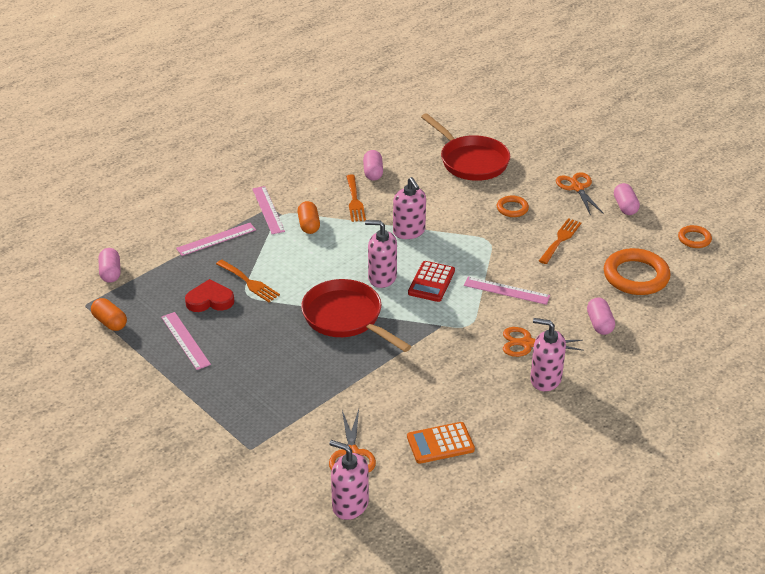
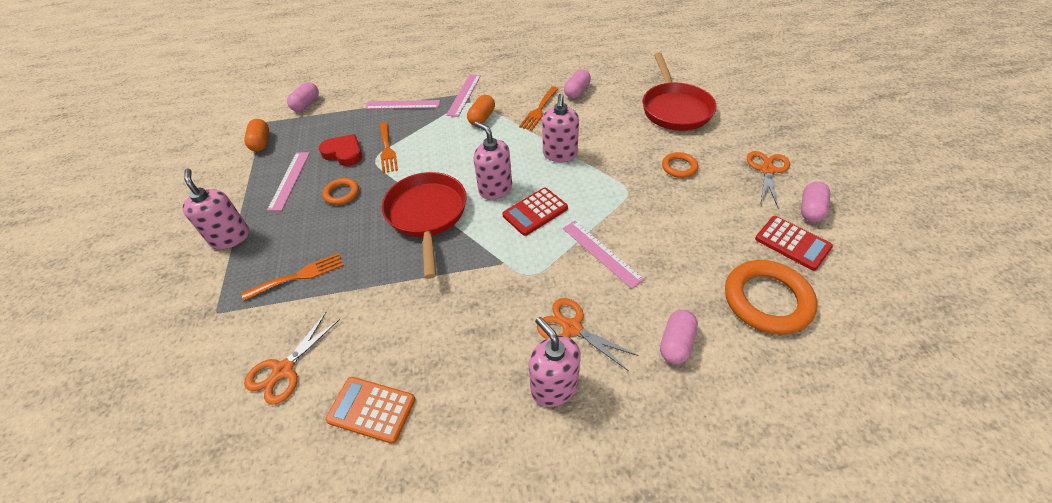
camera: 35 degrees right, 10 degrees up
(350, 505) = (217, 436): pink soap dispenser -> pink soap dispenser (230, 237)
(560, 239) = (706, 219): orange fork -> orange fork (299, 276)
(628, 234) = (792, 243): none -> red calculator
(694, 239) = (879, 283): orange ring -> orange ring (342, 193)

